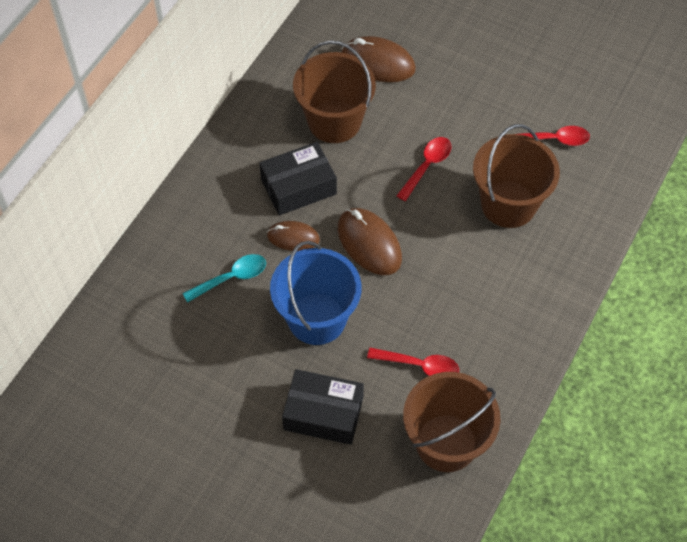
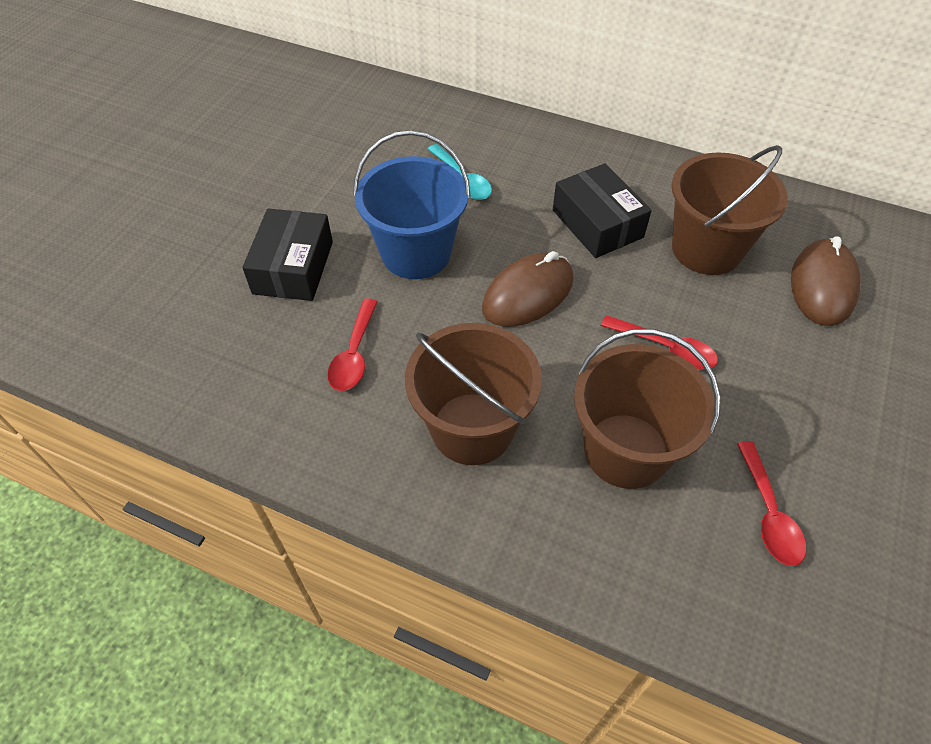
camera: 85 degrees right, 5 degrees down
(293, 237) = (524, 224): brown mouse -> none
(446, 442) = (245, 386): brown bucket -> brown bucket (472, 428)

